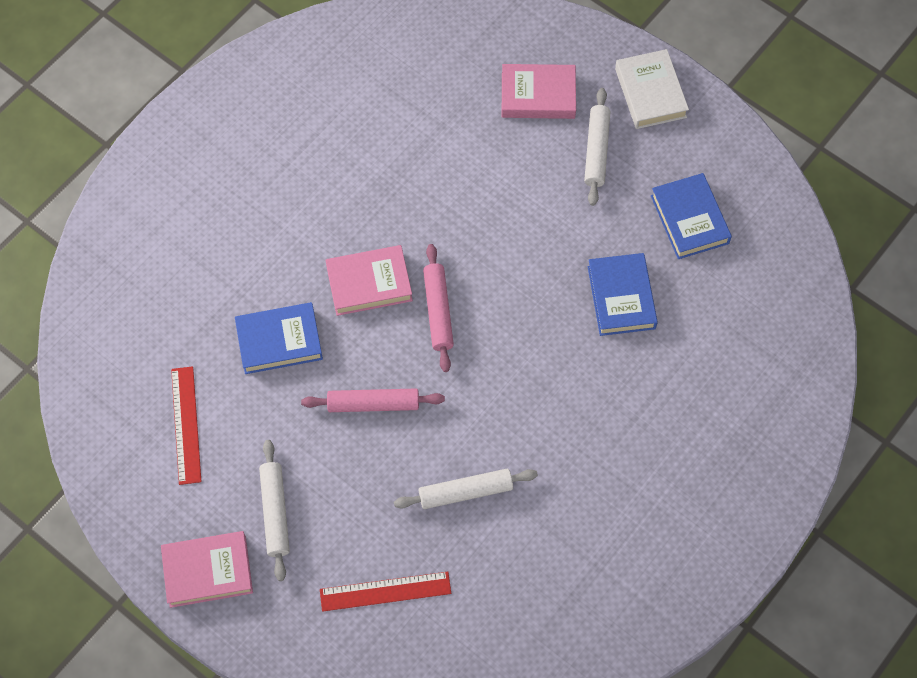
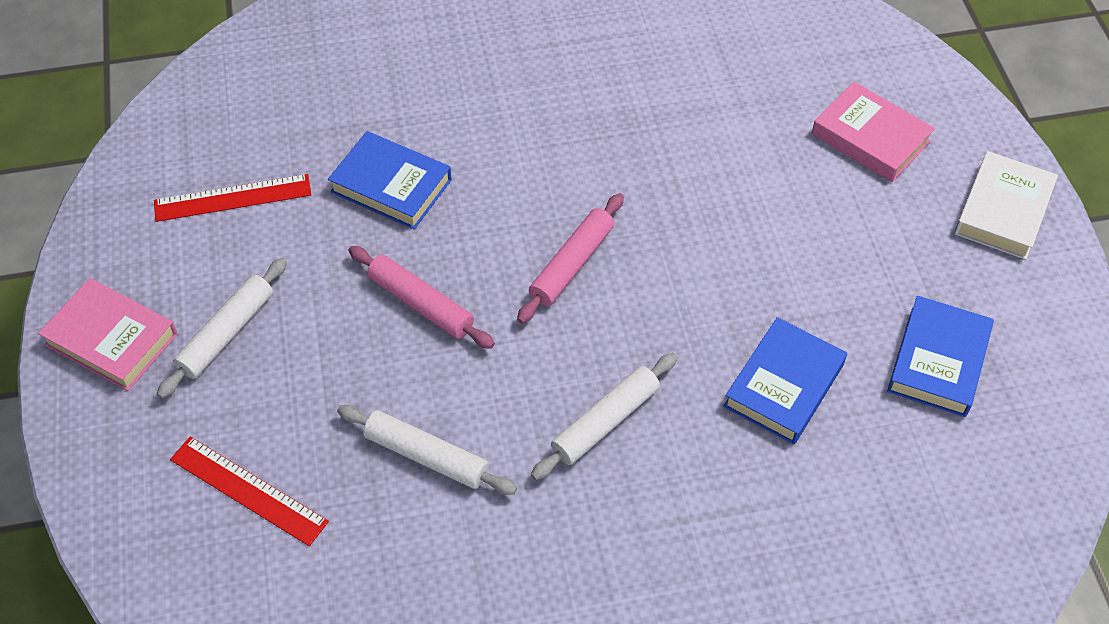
camera: 40 degrees right, 10 degrees down
(186, 425) = (233, 198): red ruler -> red ruler turned 45 degrees clockwise
(369, 283) = (528, 193): pink book -> none
(597, 151) = (889, 227): white rolling pin -> white rolling pin (605, 422)

